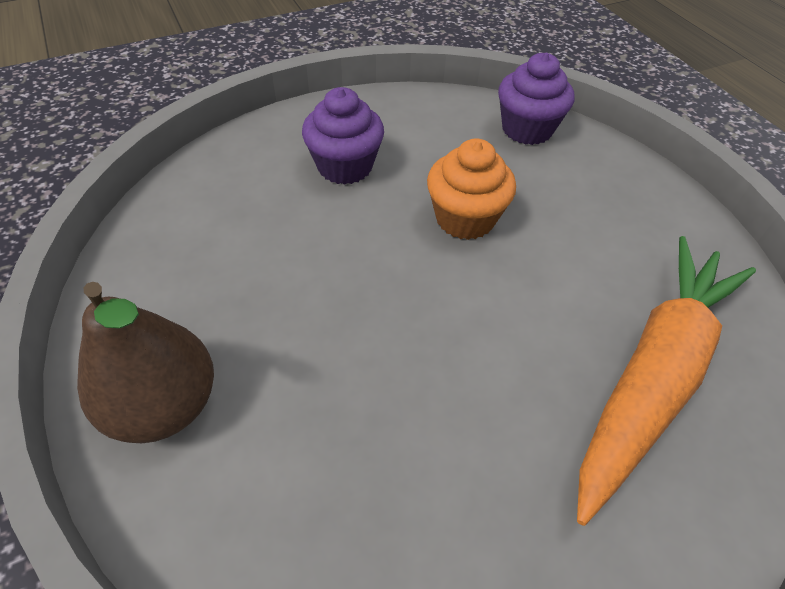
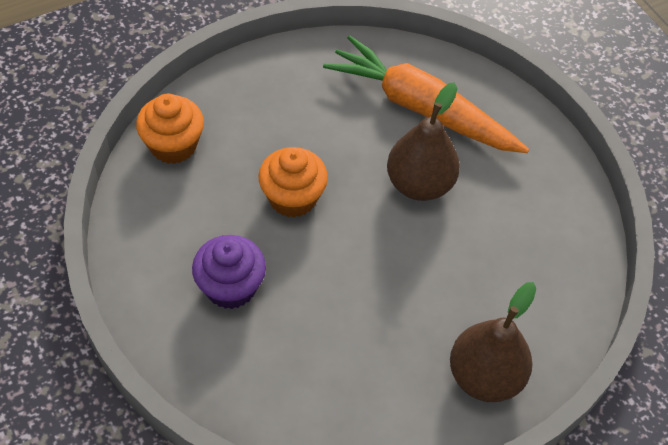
camera: 95 degrees left, 5 degrees up
(501, 356) = (419, 184): none -> brown pear
(527, 129) = (173, 145): purple cupcake -> orange cupcake

